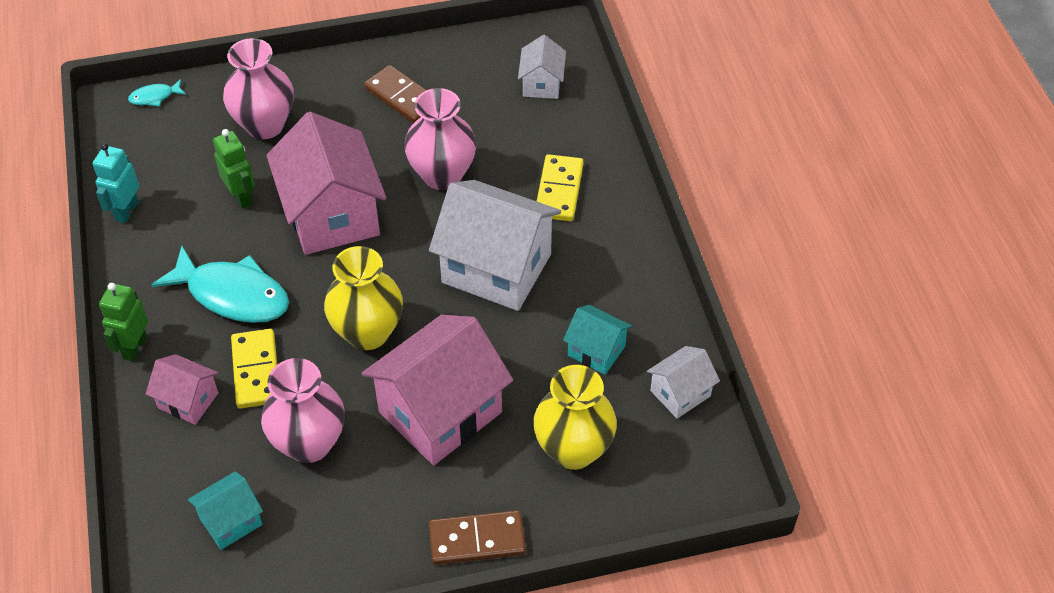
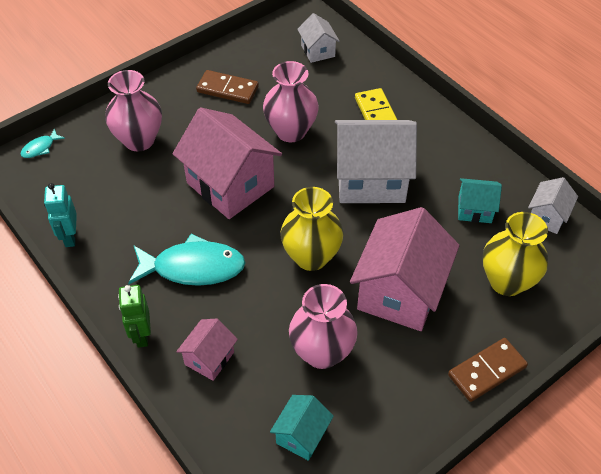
camera: 25 degrees left, 0 degrees up
(188, 400) = (209, 358): pink house -> pink house turned 60 degrees counterclockwise
(242, 197) = (154, 196): green robot -> none
(256, 371) = (247, 315): yellow domino -> none

